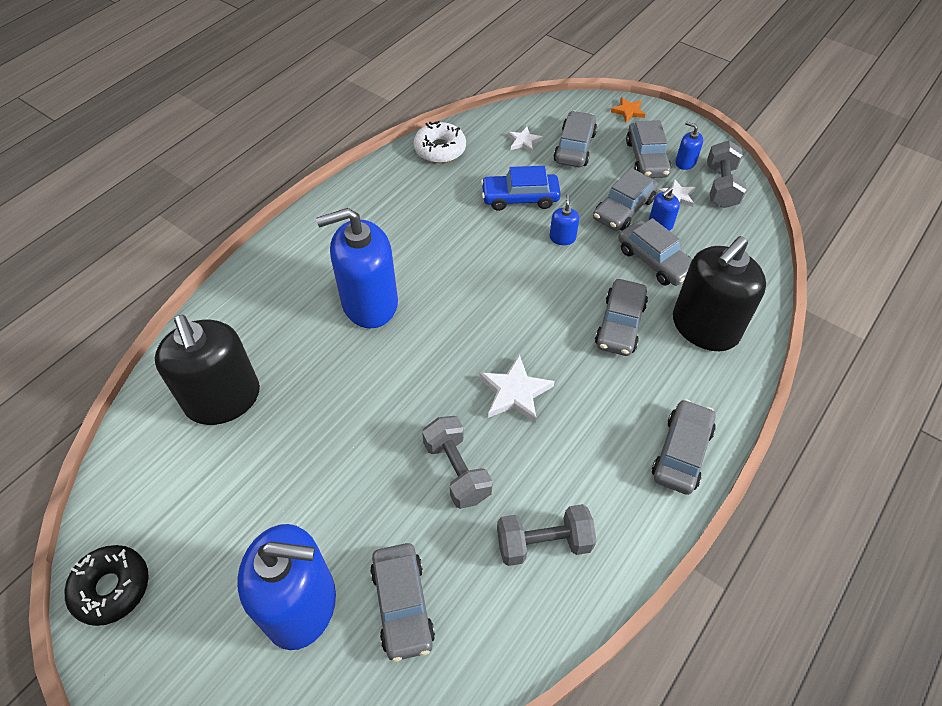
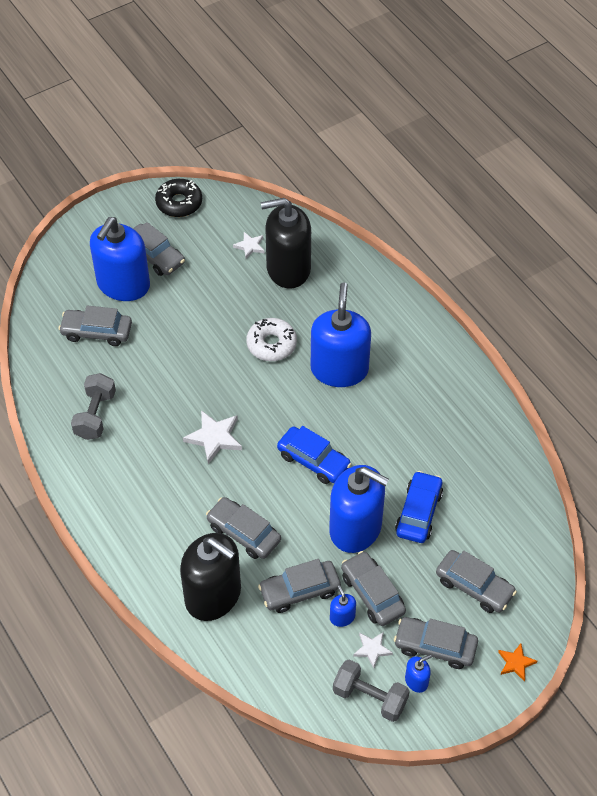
camera: 110 degrees right, 0 degrees up
(440, 149) = (509, 468): white donut -> white donut (271, 344)
(457, 471) = (169, 384): grey dumbbell -> none
(501, 292) = (313, 460): none -> blue car
(523, 141) = (498, 544): white star -> white star (250, 246)
(562, 238) = (355, 528): blue soap dispenser -> blue soap dispenser, size x2.46
(681, 452) = (115, 524): grey car -> grey car (154, 256)
(705, 327) = (213, 595): black soap dispenser -> black soap dispenser turned 150 degrees clockwise

